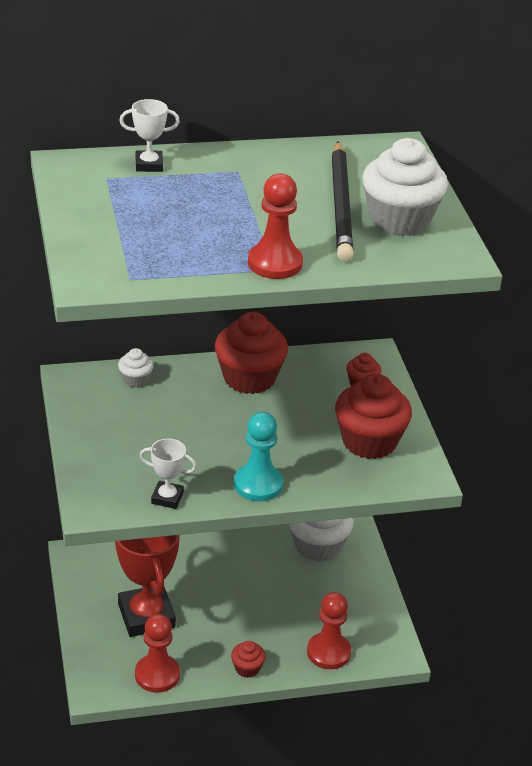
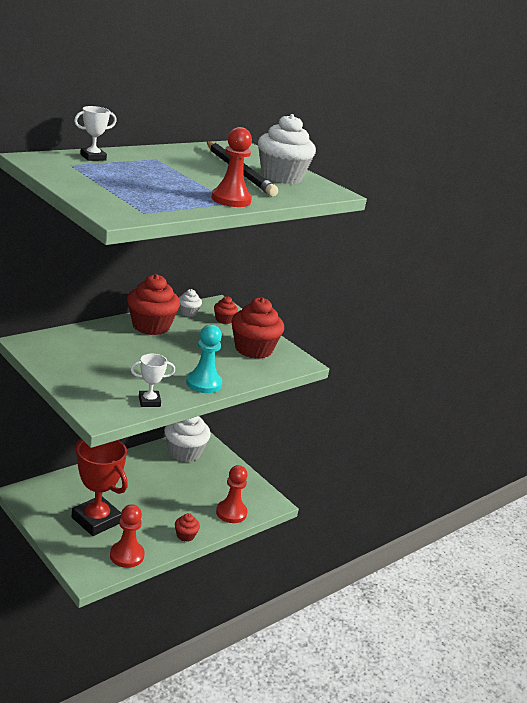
camera: 30 degrees left, 10 degrees down
(135, 380) = (74, 337): white cupcake -> white cupcake (188, 312)

